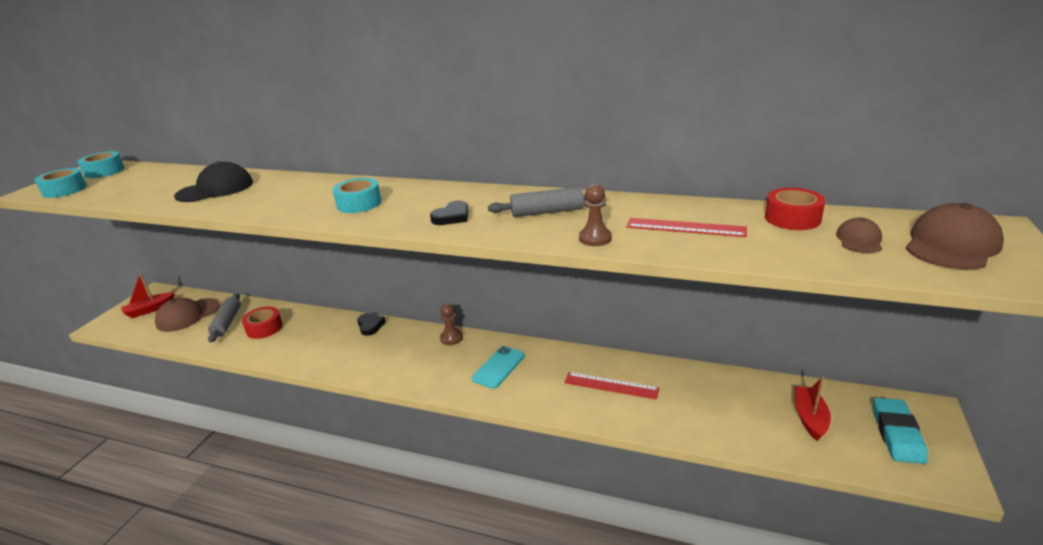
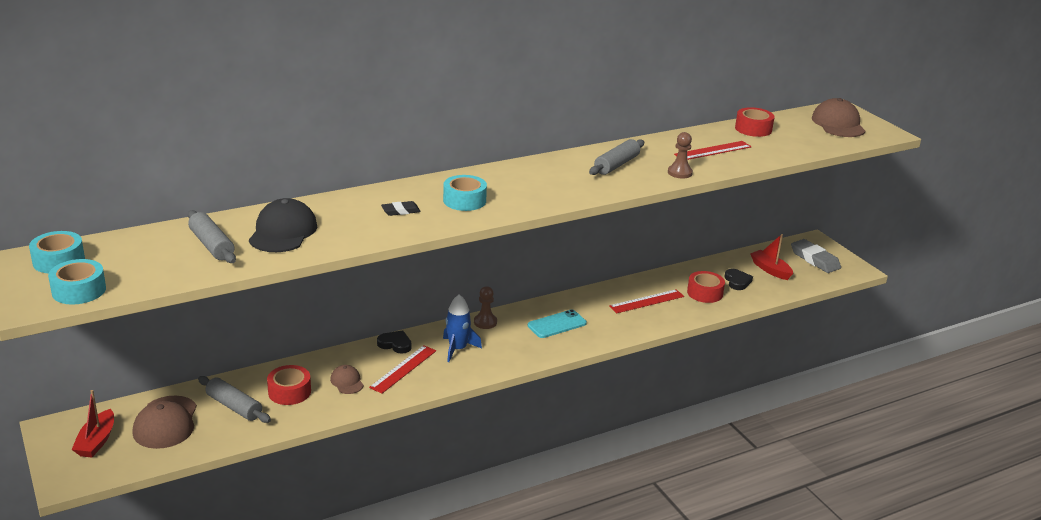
camera: 50 degrees left, 0 degrees up
(169, 185) = (212, 245): none -> grey rolling pin
(304, 197) = (401, 211): none -> black eraser
(342, 347) = (403, 369): none -> red ruler
(398, 350) = (457, 349): none -> blue rocket
(452, 217) = (561, 187): black heart -> black heart (737, 281)
(498, 367) = (557, 324): turquoise phone -> turquoise phone turned 75 degrees clockwise
(686, 406) = (705, 293): none -> red tape
(859, 240) = (800, 133): brown cap -> brown cap (347, 382)
(897, 434) = (815, 259): turquoise eraser -> grey eraser

